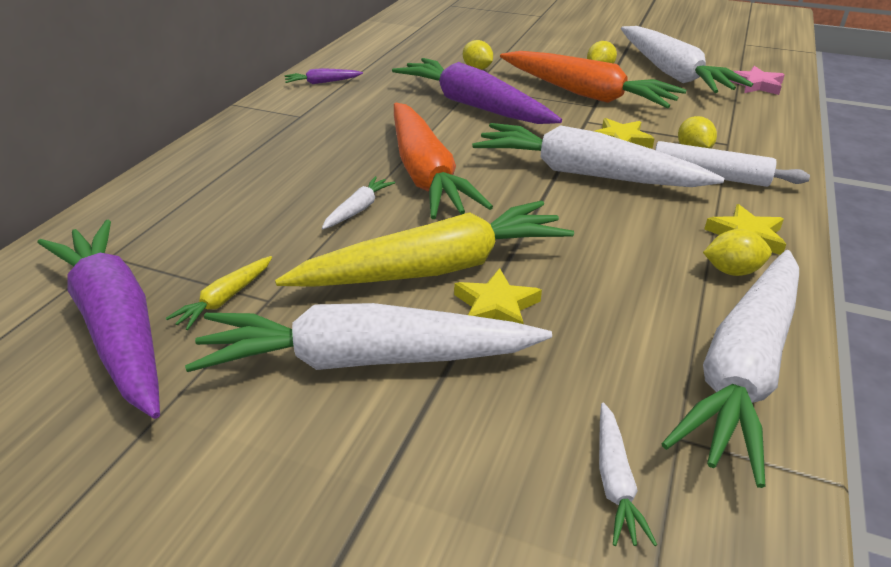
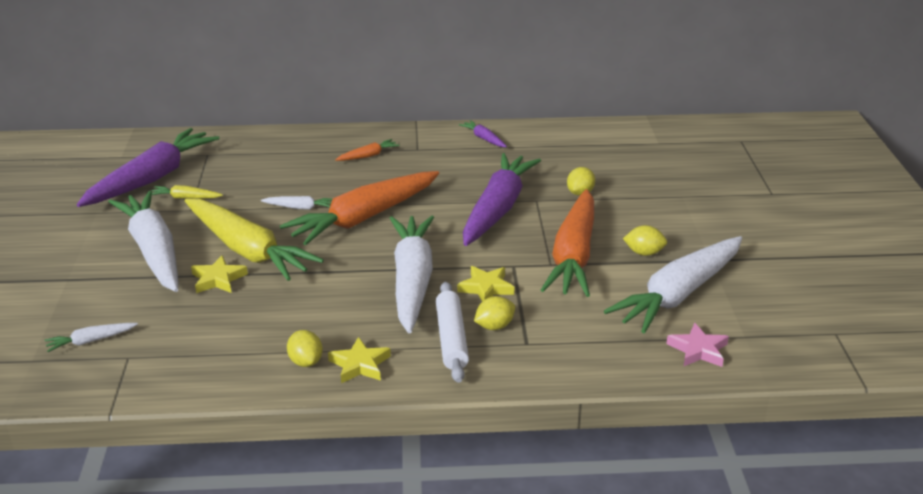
camera: 65 degrees right, 5 degrees down
(279, 144) = (368, 156): none -> orange carrot
(743, 369) = (196, 374): white carrot -> none

